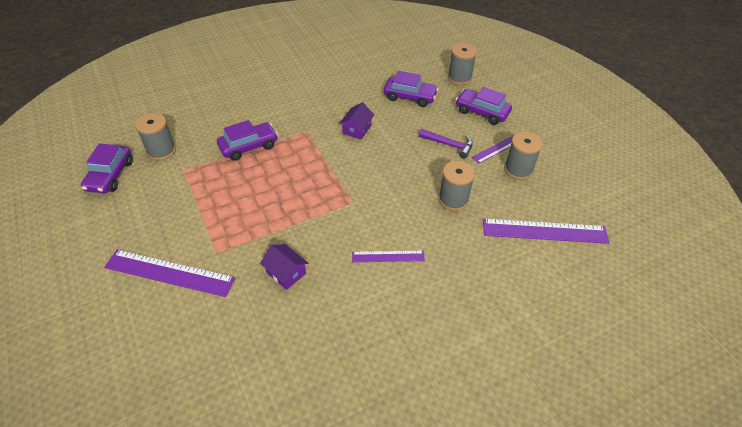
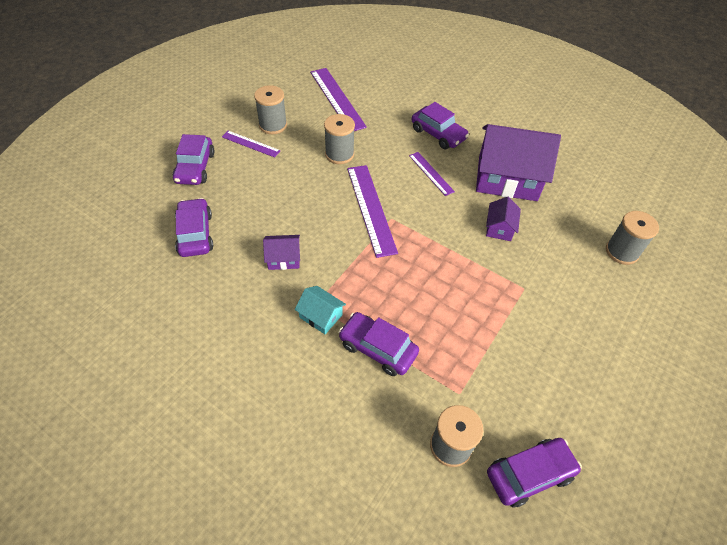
camera: 120 degrees left, 5 degrees up
(169, 273) = (573, 310): purple ruler -> purple ruler (371, 209)
(295, 130) = (320, 316): none -> turquoise house
(340, 320) = (507, 178): none -> purple house
(443, 294) = (438, 134): none -> purple car
(449, 145) = (265, 177): purple hammer -> none
(459, 78) = (133, 202): grey spool -> grey spool (622, 252)

